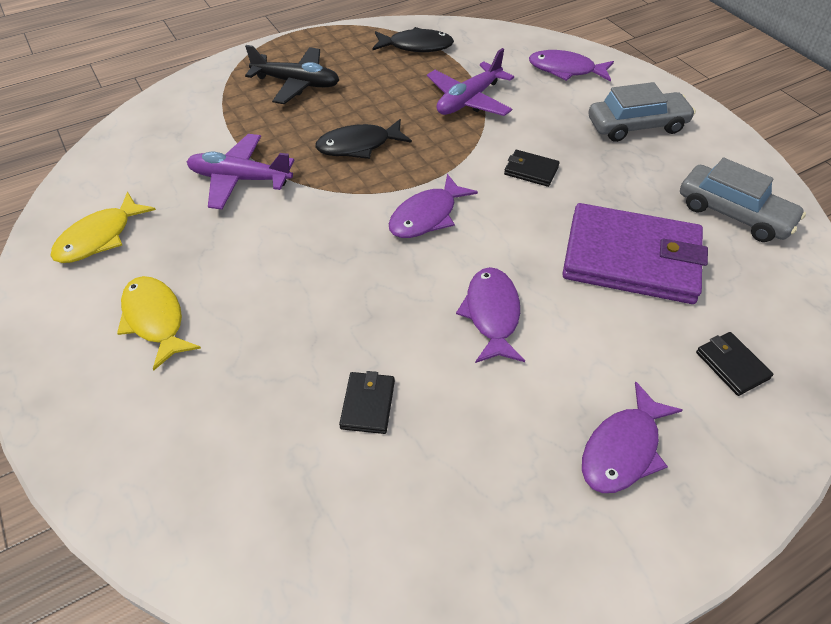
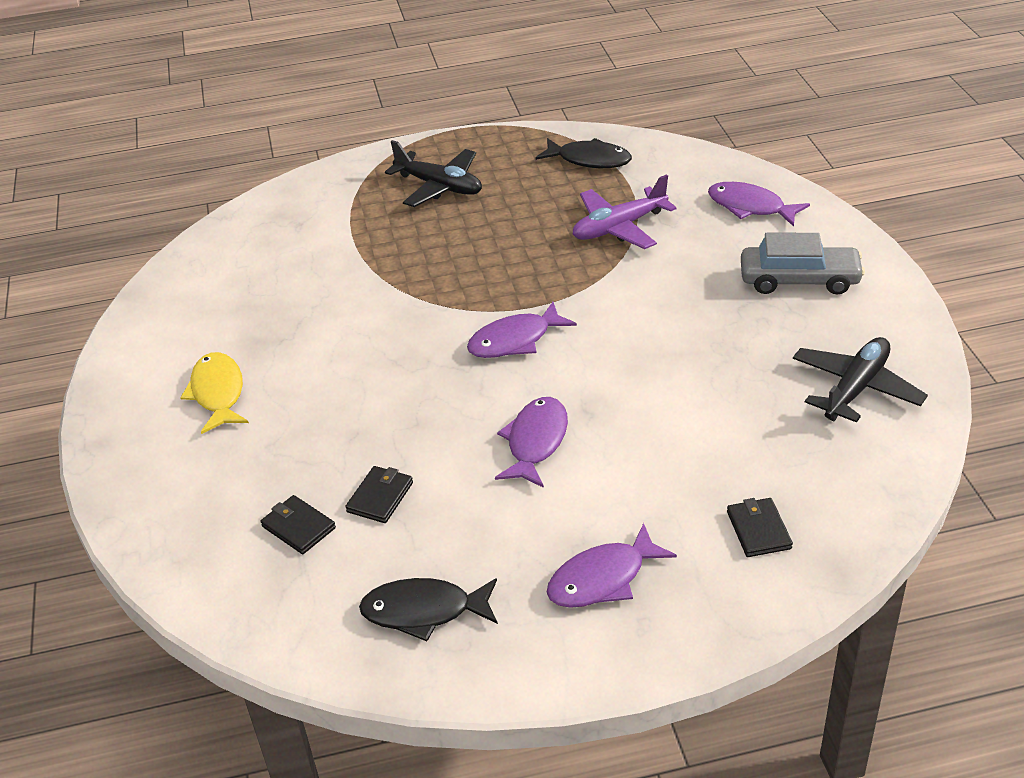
camera: 20 degrees right, 10 degrees down
(99, 237) = (192, 313): yellow fish -> none
(240, 179) = (343, 277): purple plane -> none
(358, 146) = (476, 260): black fish -> black fish (424, 611)
(531, 170) = (650, 311): black wallet -> black wallet (298, 527)
(631, 259) = (711, 415): purple wallet -> none
(733, 214) = (855, 388): grey car -> black plane

